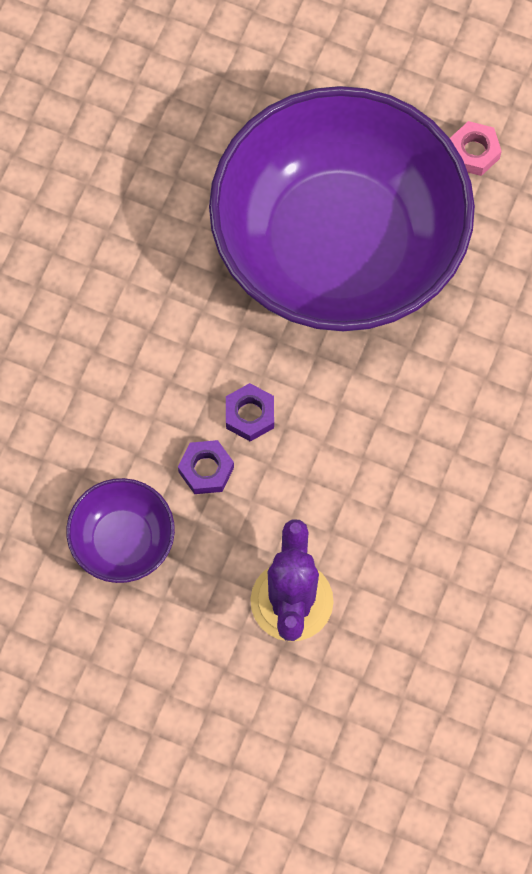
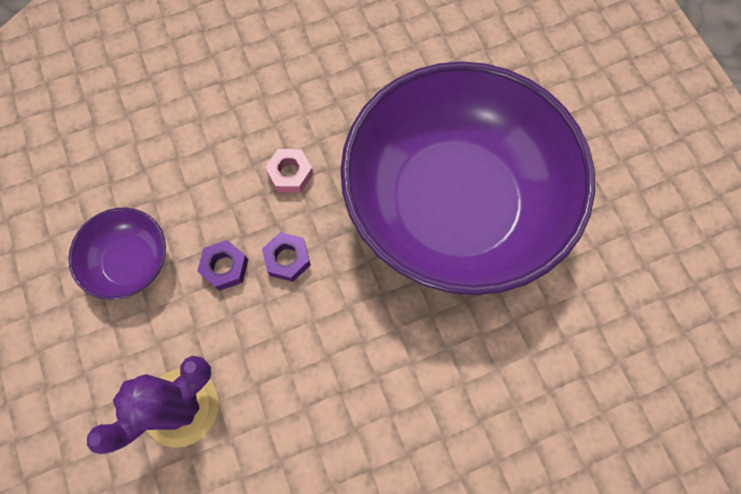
camera: 45 degrees right, 0 degrees up
(473, 152) = (603, 226): pink nut -> pink nut (290, 174)

